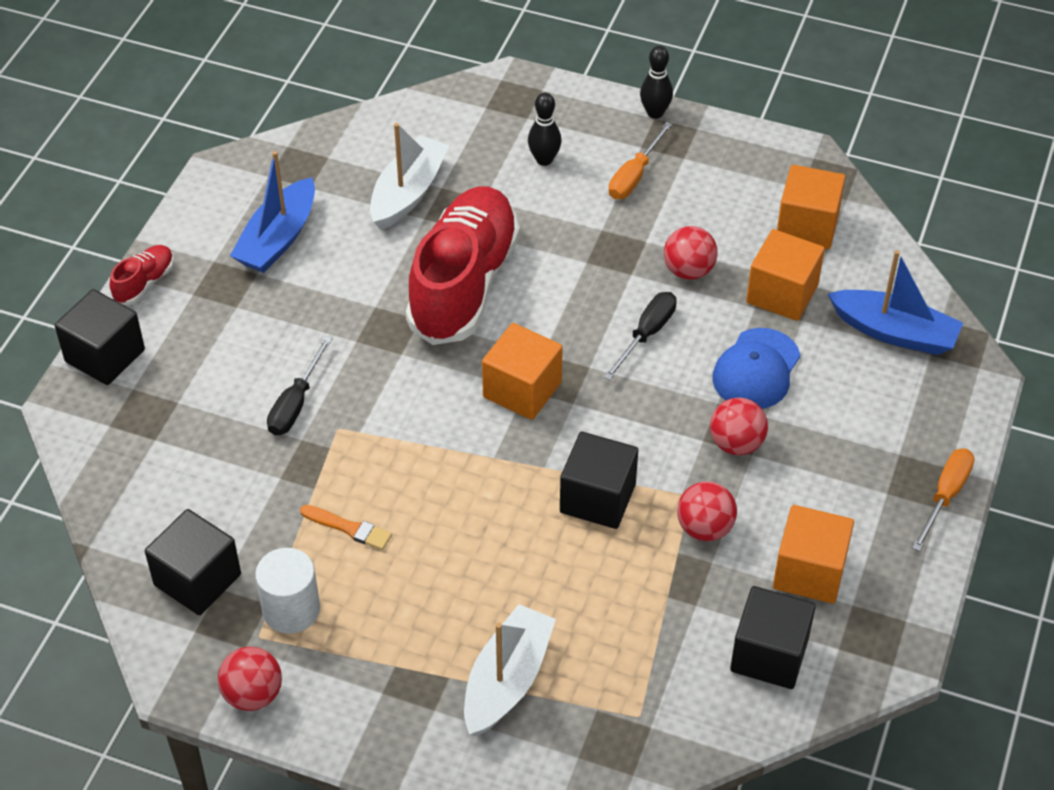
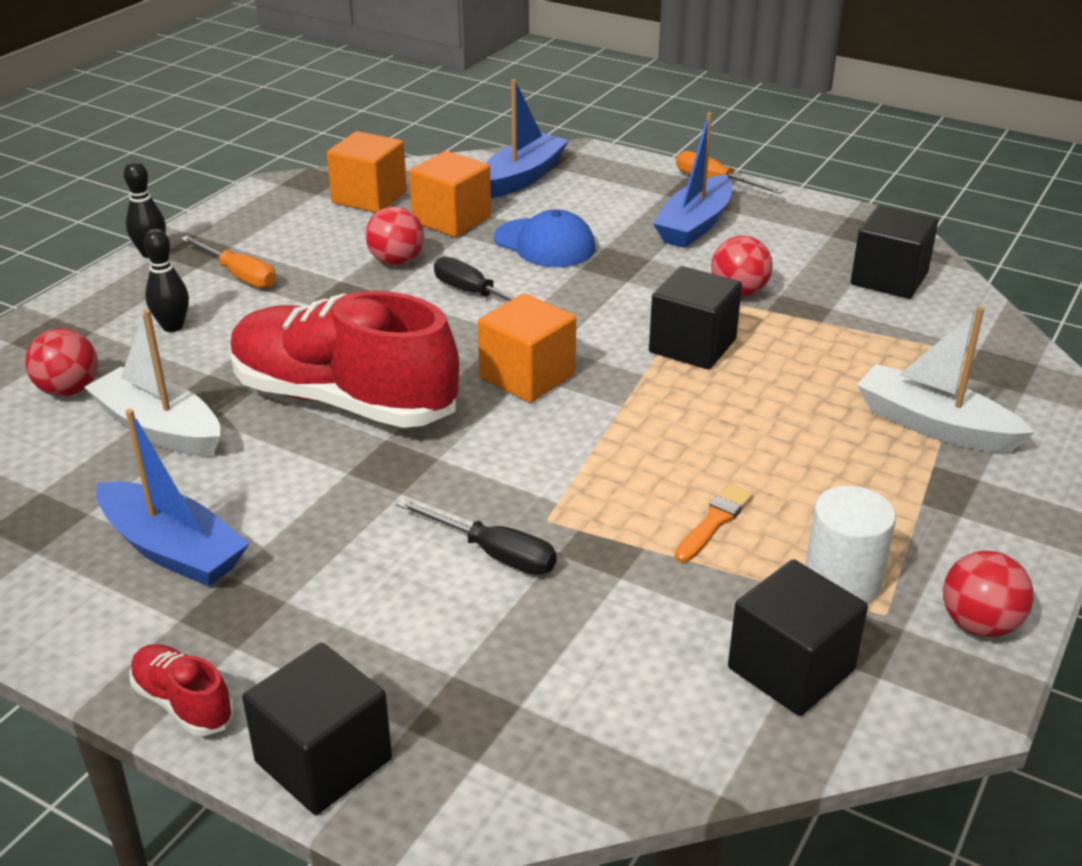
camera: 80 degrees left, 15 degrees down
(736, 444) = (636, 264): red ball -> red ball (69, 390)
(809, 572) = (794, 249): orange cube -> none
(835, 484) = (695, 225): none -> blue boat

